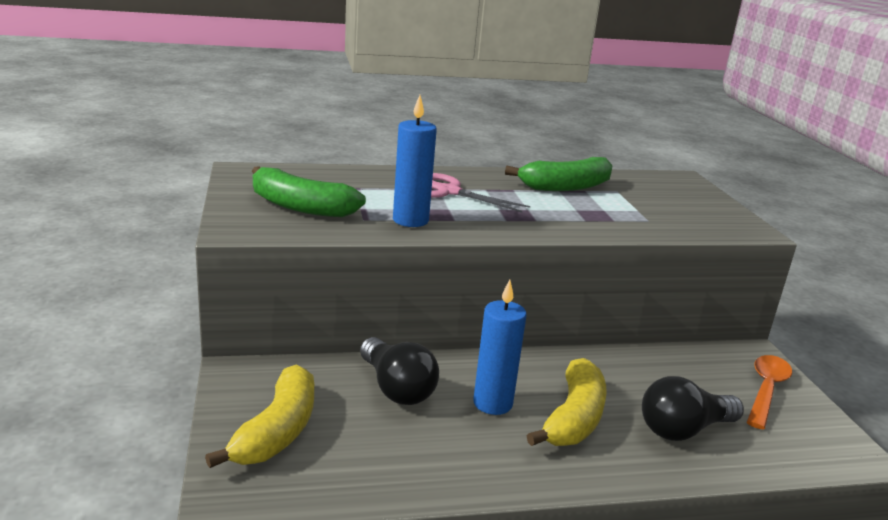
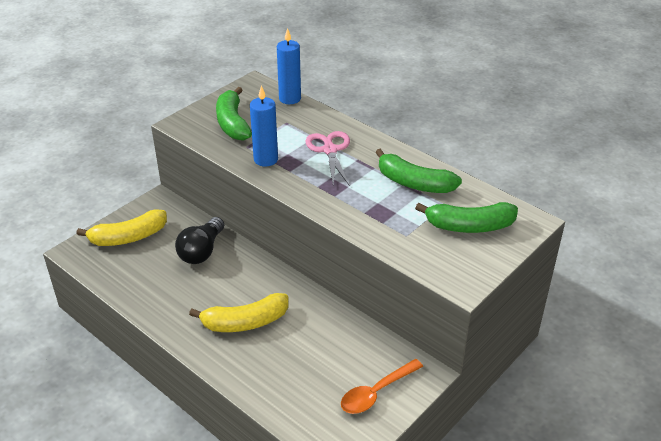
camera: 55 degrees right, 15 degrees up
(492, 403) = (225, 288): blue candle -> blue candle (290, 98)
(664, 196) = (469, 226): none -> green banana
(683, 429) = (282, 369): black light bulb -> none
(766, 390) = (376, 392): orange spoon -> orange spoon turned 150 degrees clockwise

